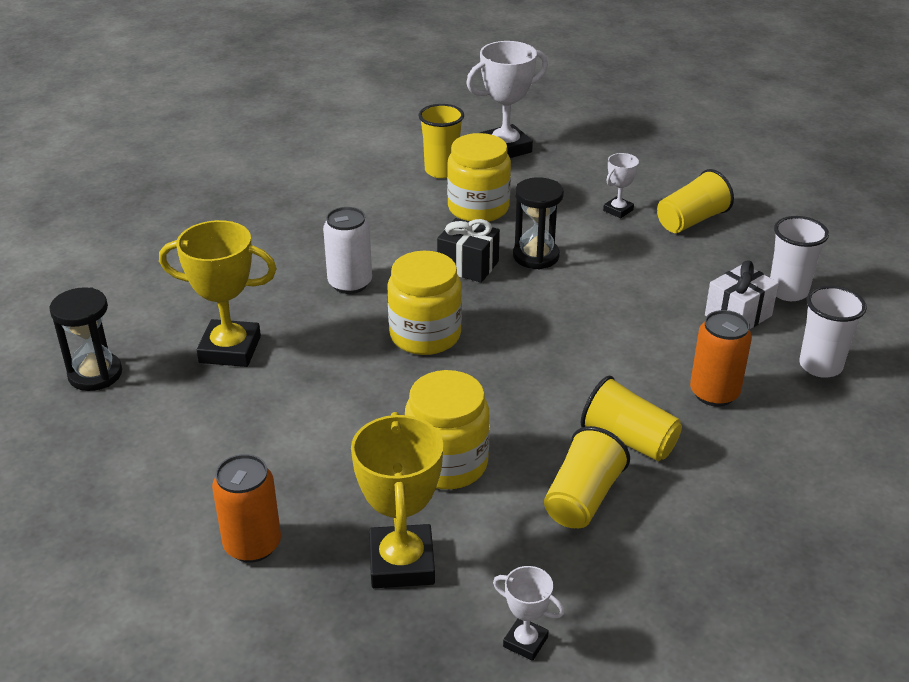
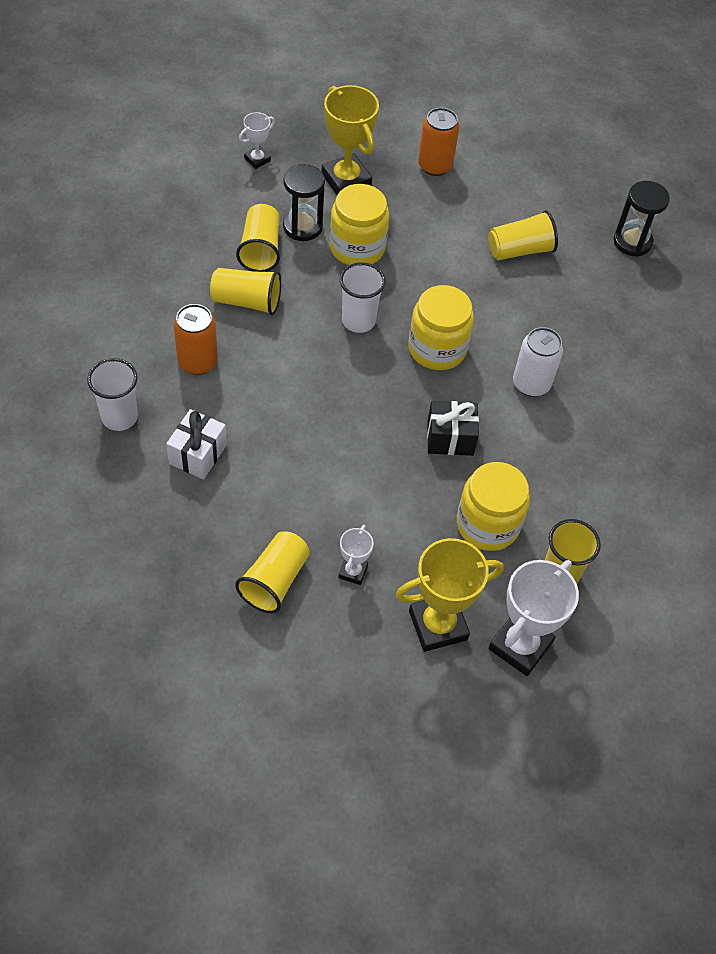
camera: 150 degrees right, 20 degrees up
(230, 349) = (565, 290): yellow trophy -> yellow trophy (438, 625)
(240, 403) = (520, 250): none -> yellow cup
(525, 642) = (257, 159): white trophy -> white trophy turned 45 degrees counterclockwise
(536, 256) = (399, 472): black hourglass -> black hourglass (302, 227)
(788, 291) = (159, 502): white cup -> white cup (358, 321)

